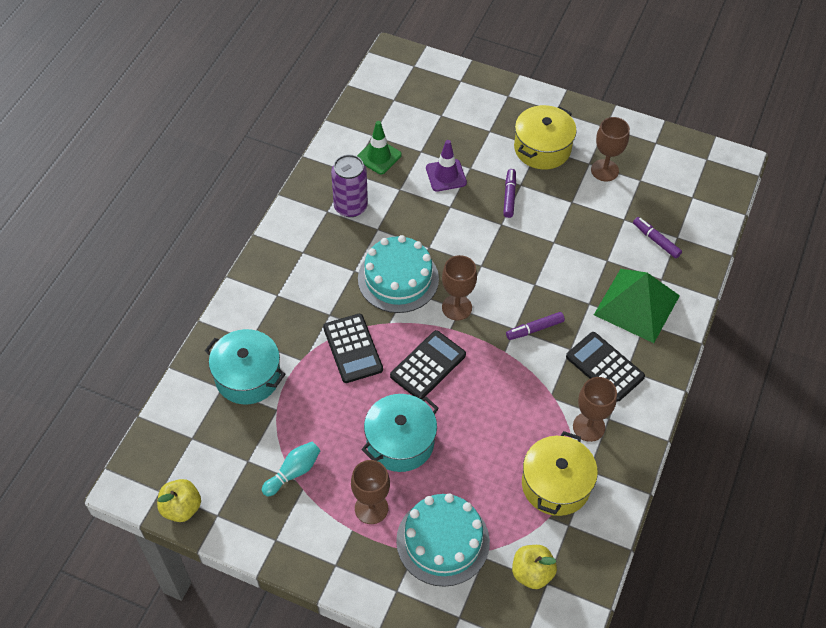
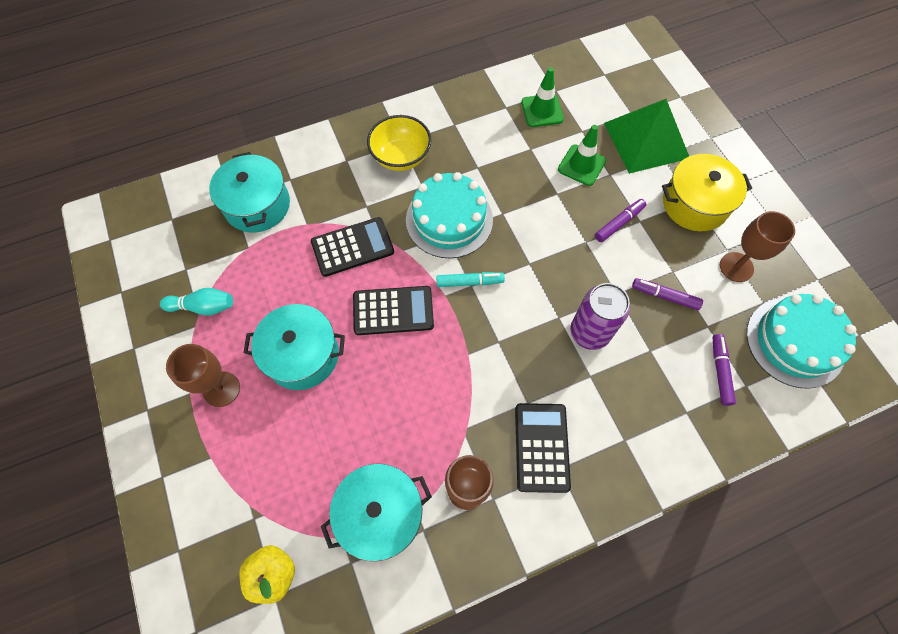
camera: 45 degrees right, 10 degrees up
(181, 508) = (107, 264): yellow apple -> none
(315, 262) = (401, 157): none -> yellow bowl
(350, 206) = (476, 134): purple can -> purple can (589, 332)
(352, 348) = (352, 247): black calculator -> black calculator turned 135 degrees counterclockwise
(443, 541) = (239, 470): turquoise cake -> turquoise cake (795, 342)
(446, 175) = (581, 165): purple traffic cone -> green traffic cone
(457, 307) = (469, 282): brown goblet -> turquoise marker
(534, 329) = (515, 357): purple marker -> purple marker (664, 296)
(556, 484) = (380, 514): yellow pot -> turquoise pot
(636, 305) = (635, 416): green pyramid -> green pyramid (646, 140)

